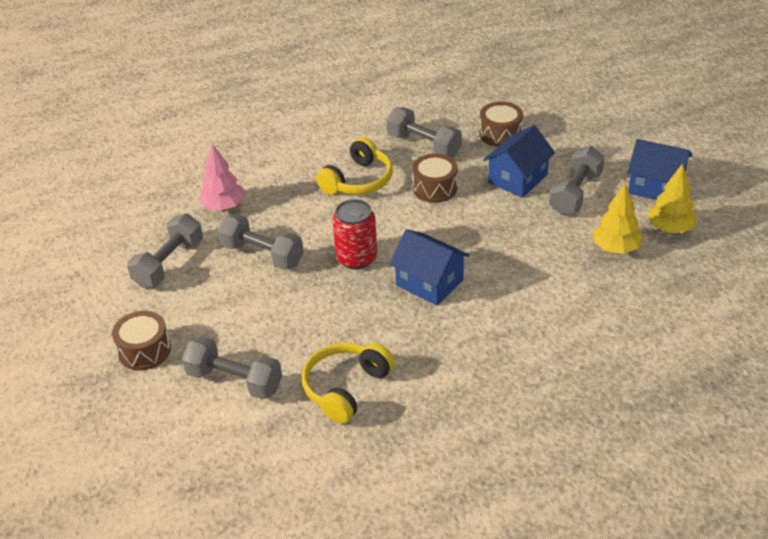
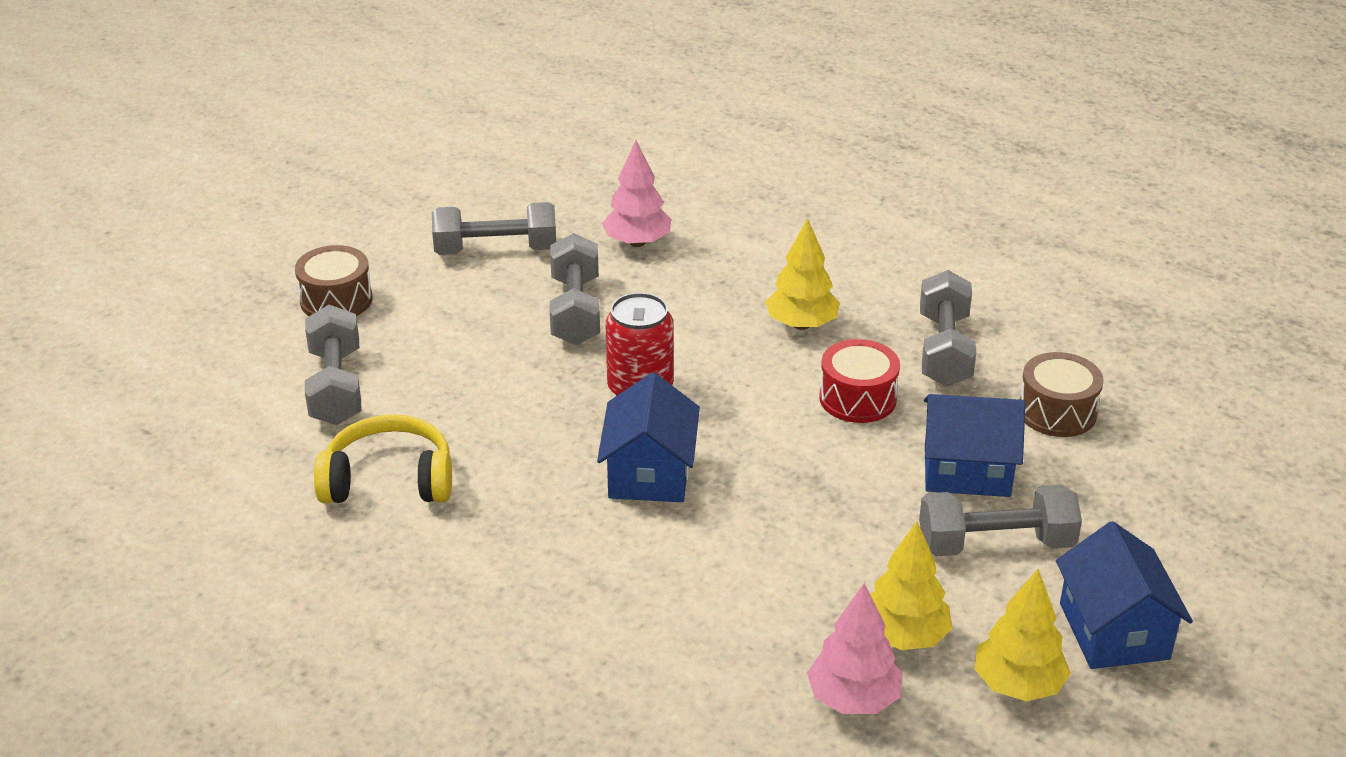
camera: 55 degrees right, 5 degrees down
(358, 180) = (801, 324): yellow headphones -> yellow tree
(435, 188) = (857, 398): brown drum -> red drum
(645, 282) = (853, 699): none -> pink tree

